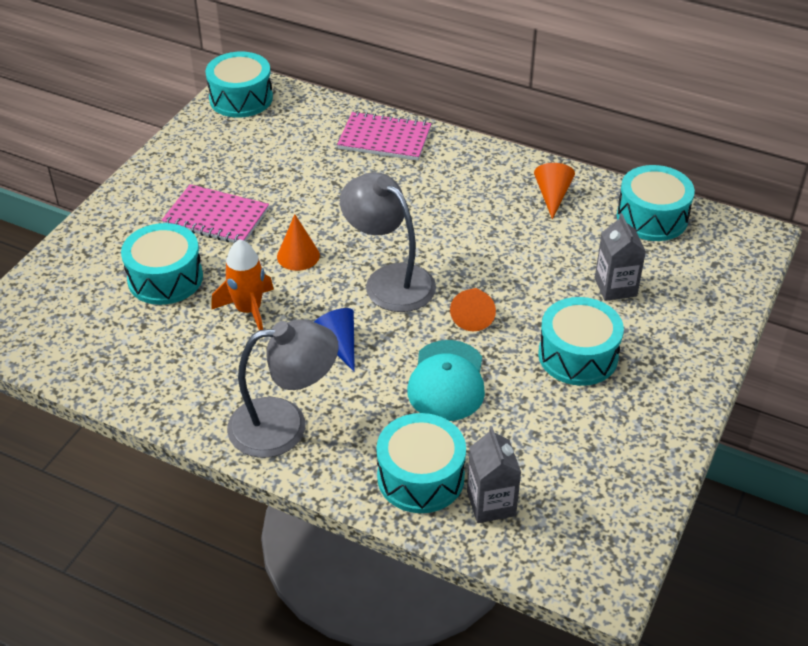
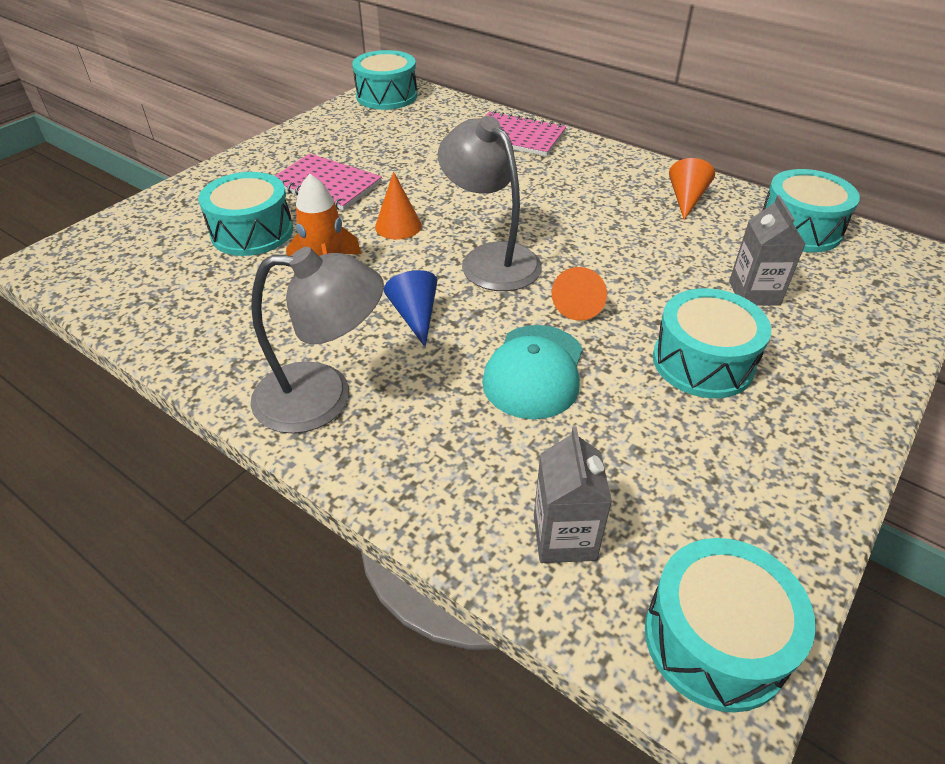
camera: 10 degrees right, 0 degrees up
(420, 477) = (475, 486): turquoise drum -> turquoise drum (715, 639)

